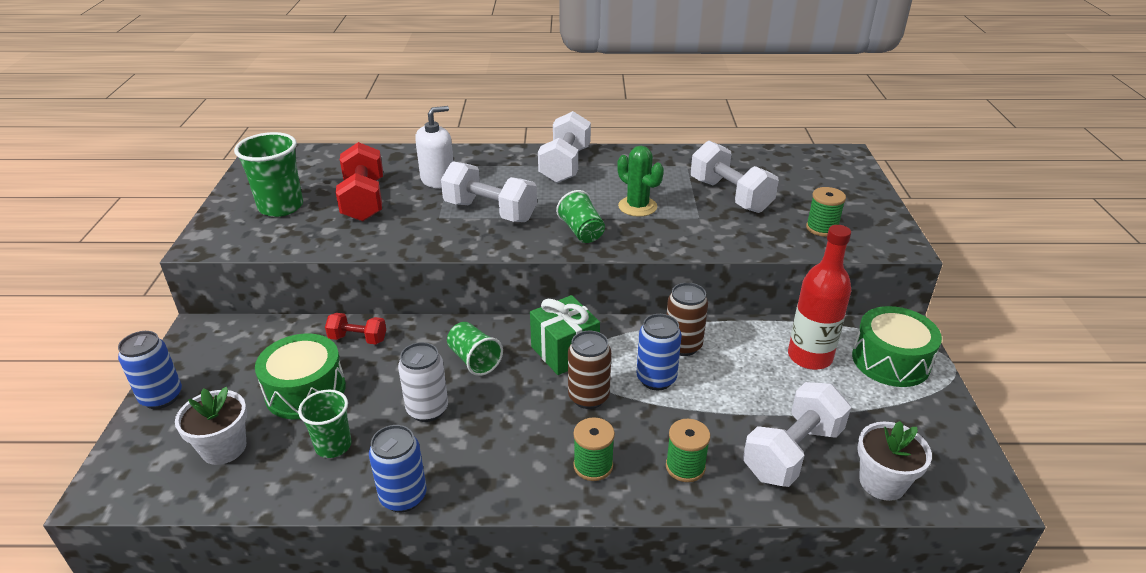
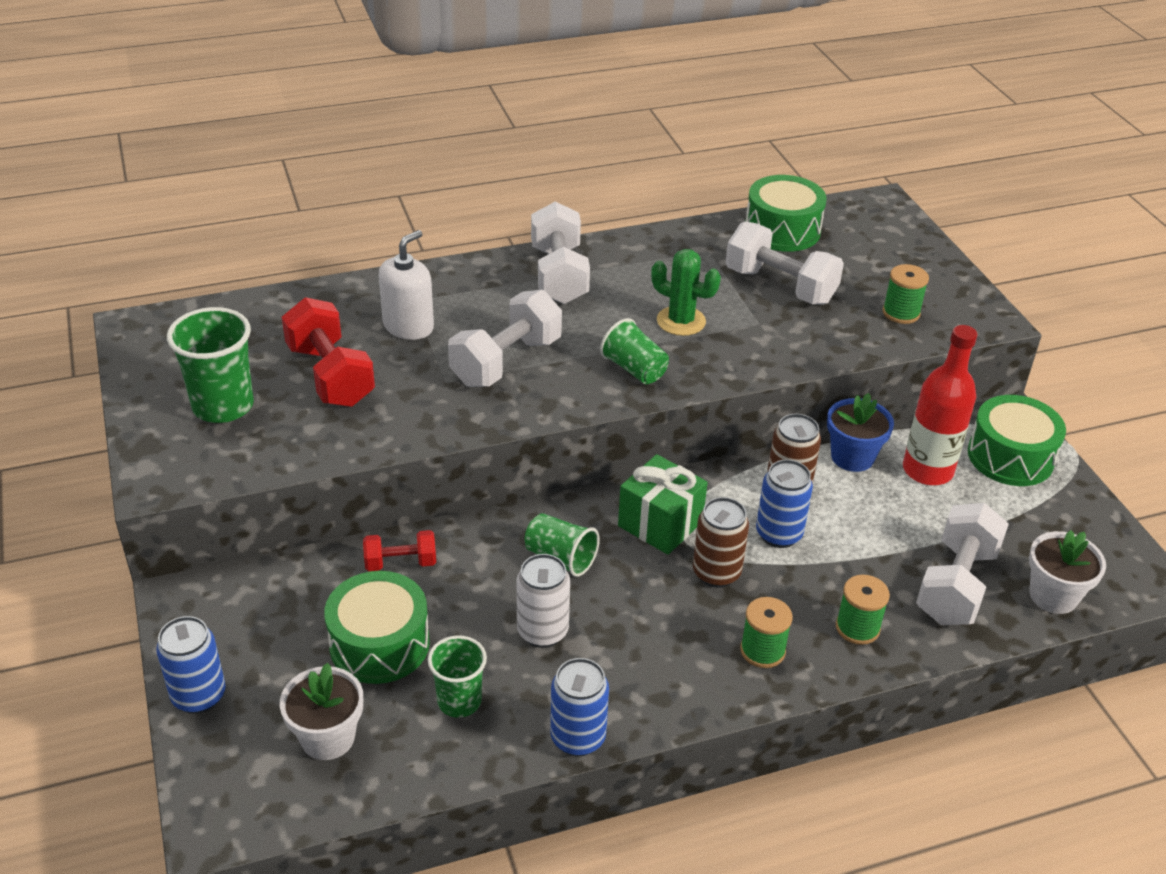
camera: 20 degrees left, 5 degrees up
(490, 211) = (506, 361): white dumbbell -> white dumbbell turned 60 degrees counterclockwise
(748, 334) = (852, 457): none -> blue flower pot
(753, 161) = (782, 230): none -> green drum

